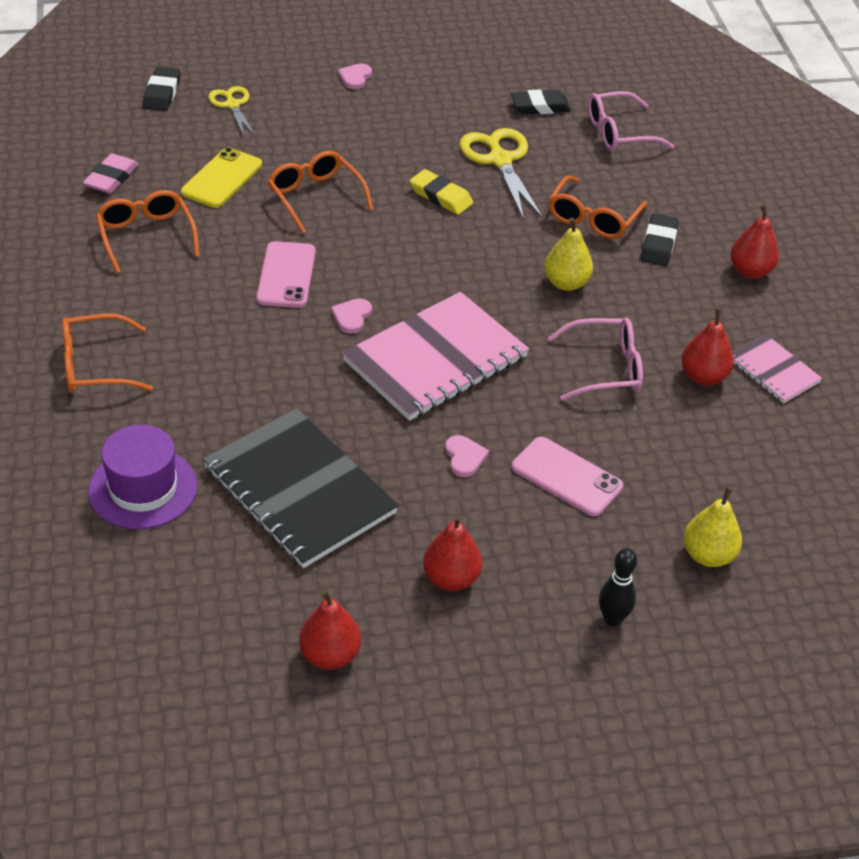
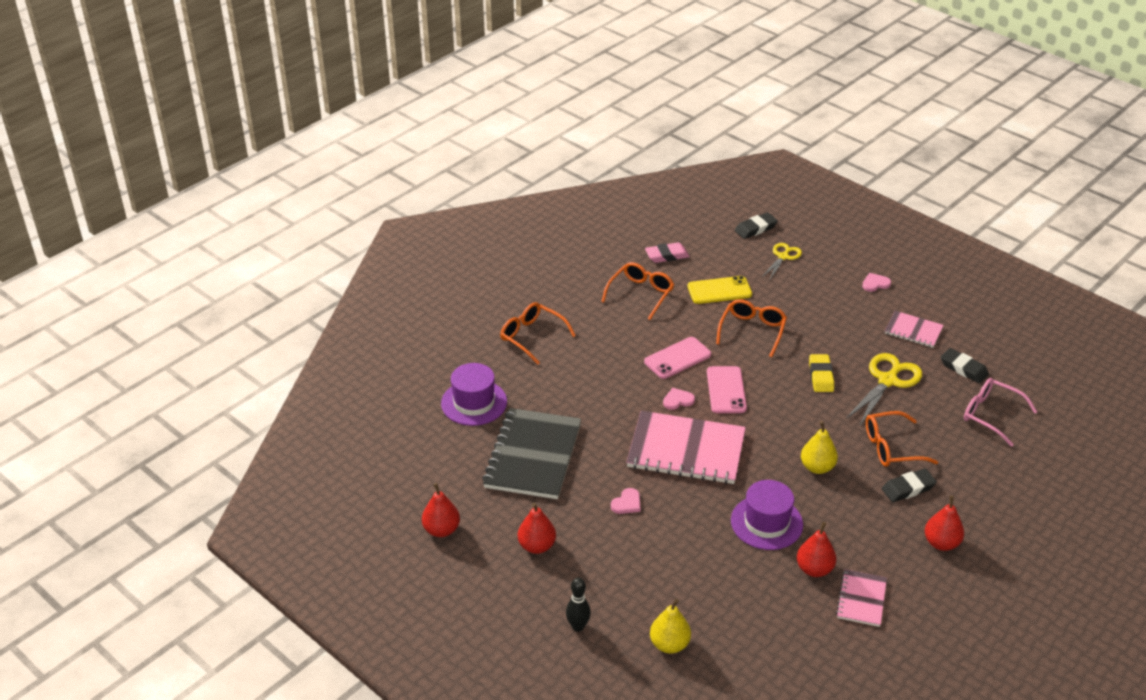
camera: 55 degrees right, 5 degrees down
(451, 100) = (913, 330): none -> pink notebook
(566, 477) = (660, 552): pink phone -> pink phone (726, 390)
(605, 368) = (766, 522): pink glasses -> purple hat

